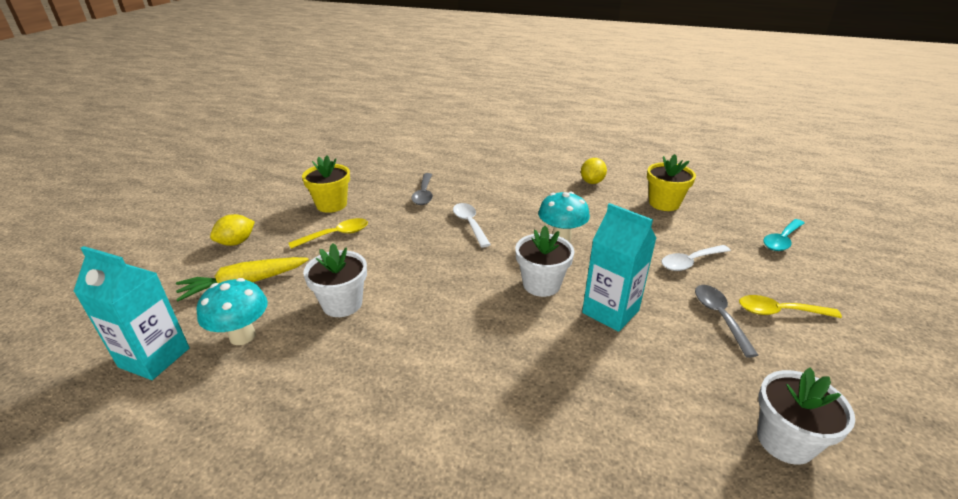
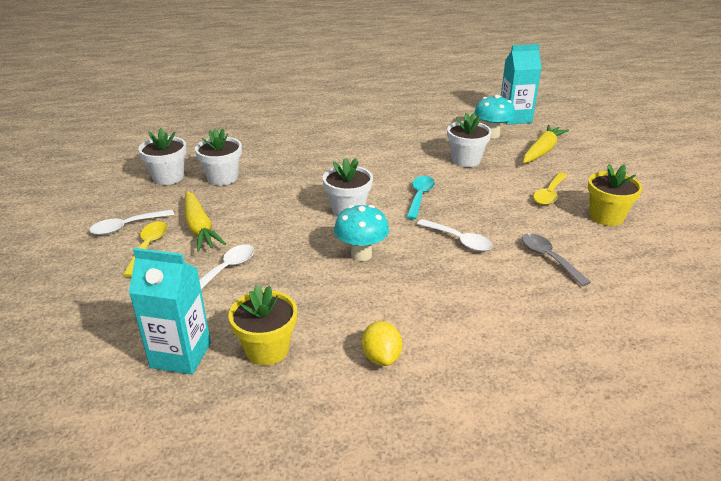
camera: 150 degrees right, 0 degrees up
(236, 242) = (603, 167): yellow lemon -> none
(610, 311) = (285, 207): turquoise carton -> turquoise carton (181, 355)
(687, 401) = (222, 178): none -> white flower pot
(719, 317) = (200, 228): grey spoon -> yellow carrot
(779, 312) = (148, 247): yellow spoon -> yellow spoon turned 60 degrees counterclockwise
(782, 240) = (116, 335): turquoise spoon -> turquoise spoon (420, 197)
(819, 352) = (127, 226): none -> white spoon

